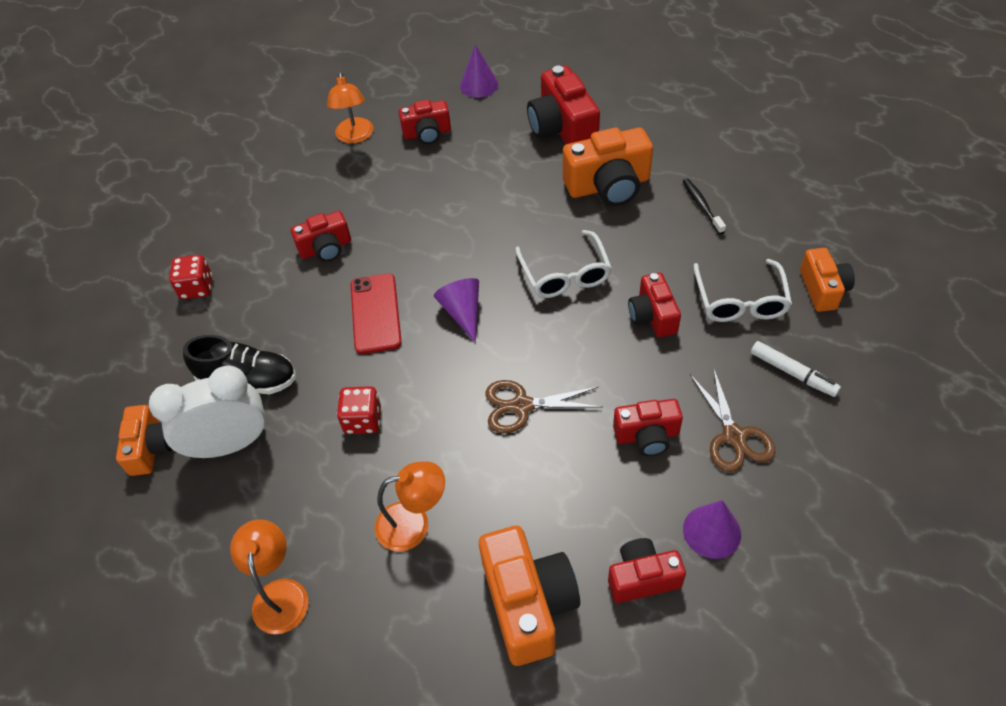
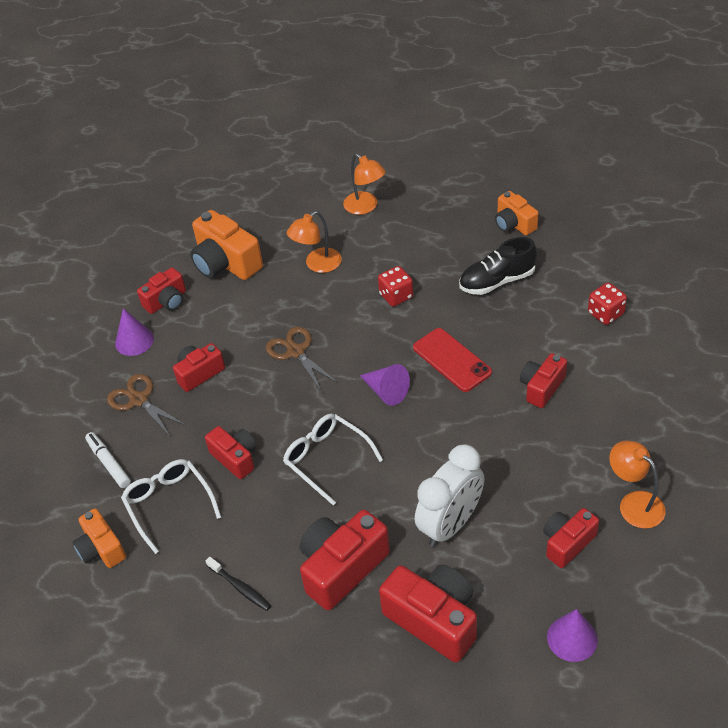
camera: 150 degrees right, 5 degrees down
(230, 444) = (467, 247): white clock -> white clock (450, 524)
(522, 406) = (295, 352): brown scissors -> brown scissors turned 90 degrees counterclockwise
(608, 186) = (342, 568): orange camera -> red camera
(792, 373) = (109, 463): white marker -> white marker turned 45 degrees clockwise

